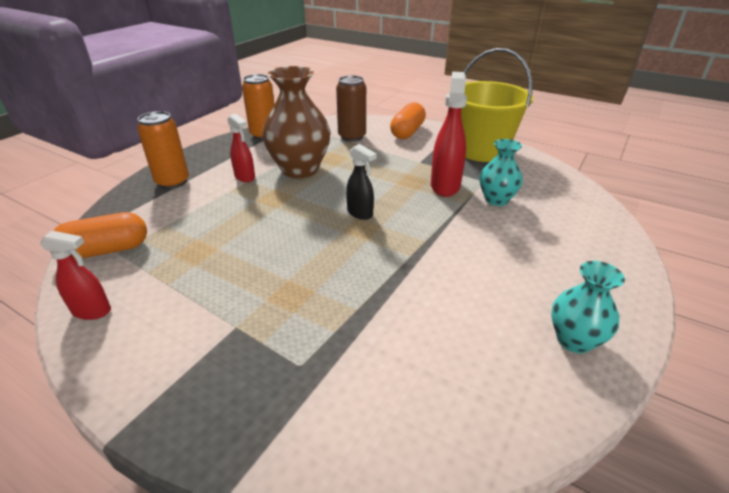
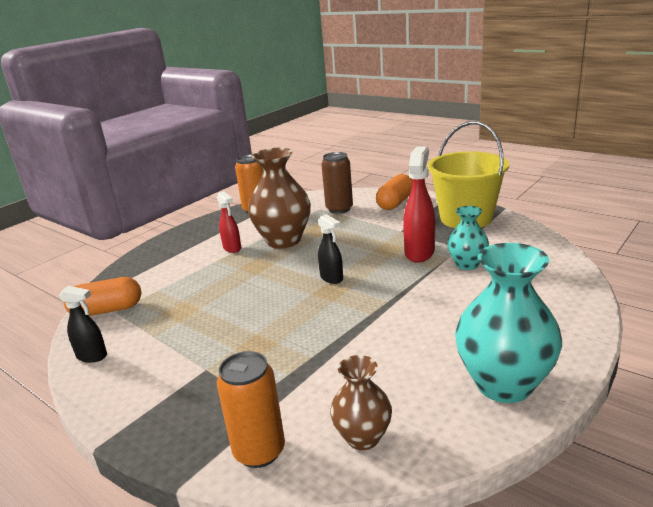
camera: 10 degrees right, 10 degrees down
(92, 311) = (92, 356): red spray bottle -> black spray bottle
(172, 182) = (168, 254): orange can -> orange can (259, 451)
(438, 415) = (363, 437): none -> brown vase
(574, 340) = (504, 384): turquoise vase -> turquoise vase, size x1.77

